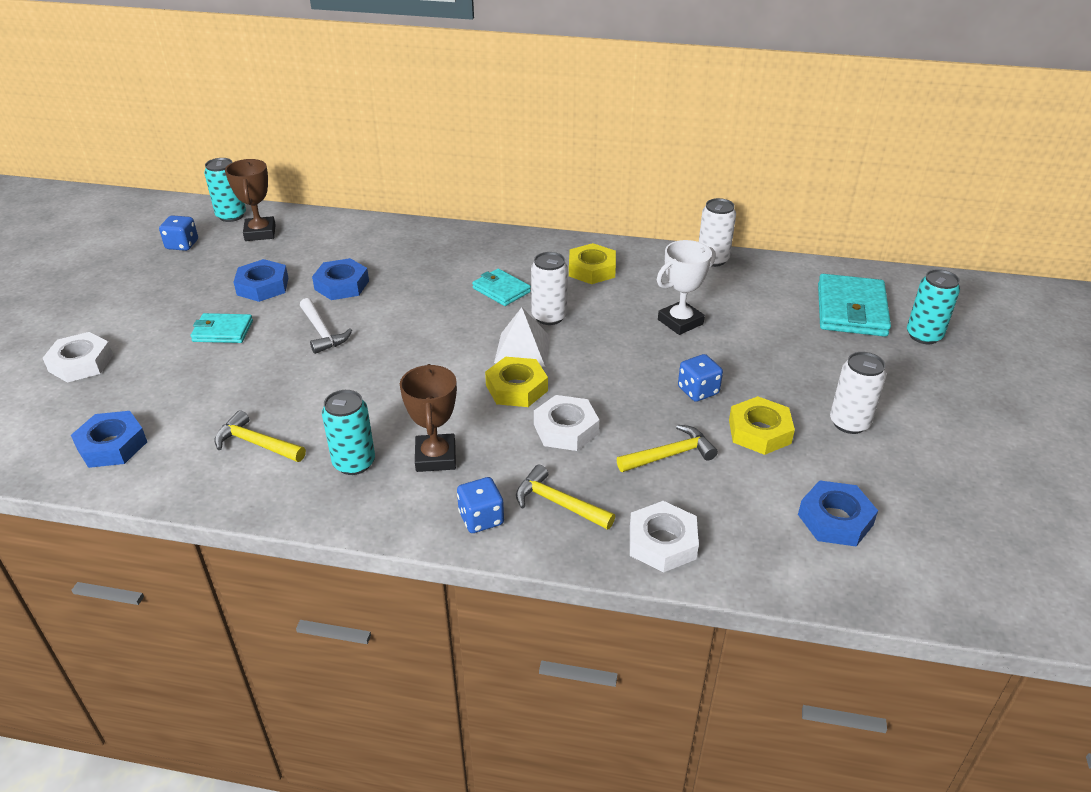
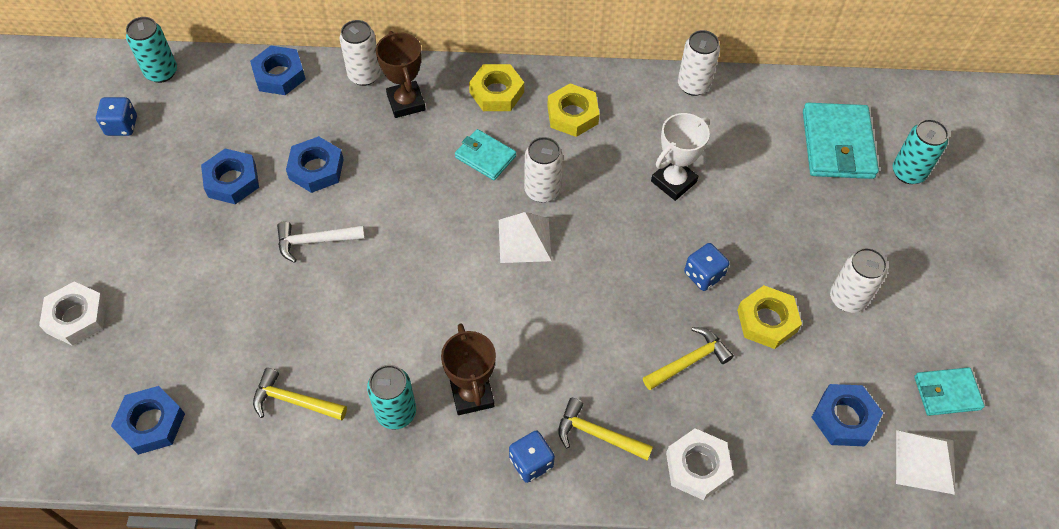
camera: 10 degrees left, 20 degrees up
(223, 331) = (210, 252): turquoise wallet -> turquoise wallet (947, 393)
(260, 233) = (203, 97): brown trophy -> brown trophy (406, 102)
(322, 332) = (315, 241): white hammer -> white hammer turned 120 degrees clockwise
(332, 225) = (279, 75): none -> blue nut
(407, 230) = (364, 75): none -> white can
(516, 388) = (529, 294): yellow nut -> yellow nut (496, 92)
(566, 429) = (587, 342): white nut -> none
(927, 568) = (925, 461): none -> white pyramid

